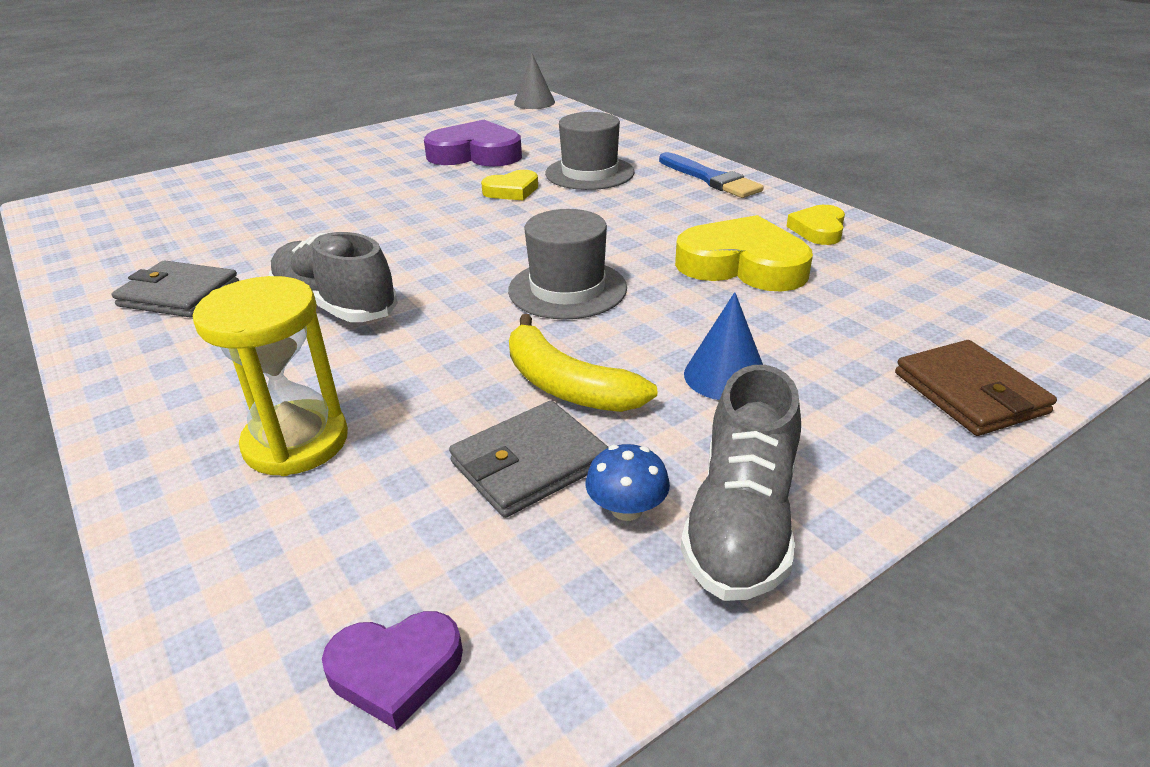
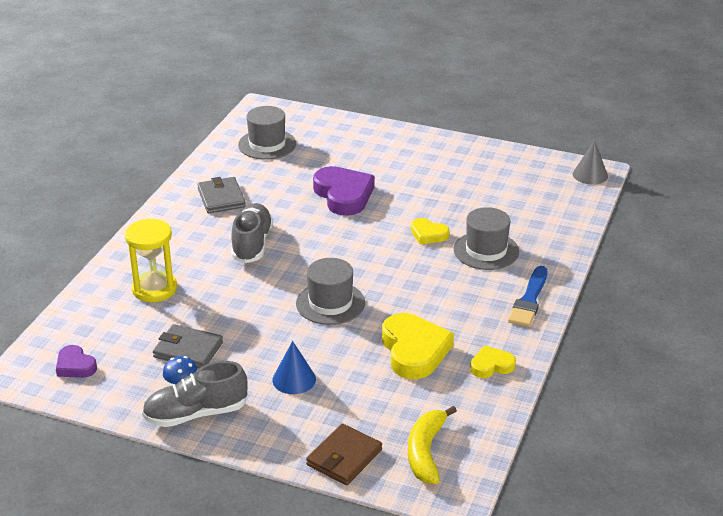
camera: 55 degrees right, 0 degrees up
(137, 225) = (267, 144): none -> grey hat
(476, 154) = (468, 196): purple heart -> purple heart (343, 195)
(566, 385) = (247, 337): yellow banana -> yellow banana (426, 452)

